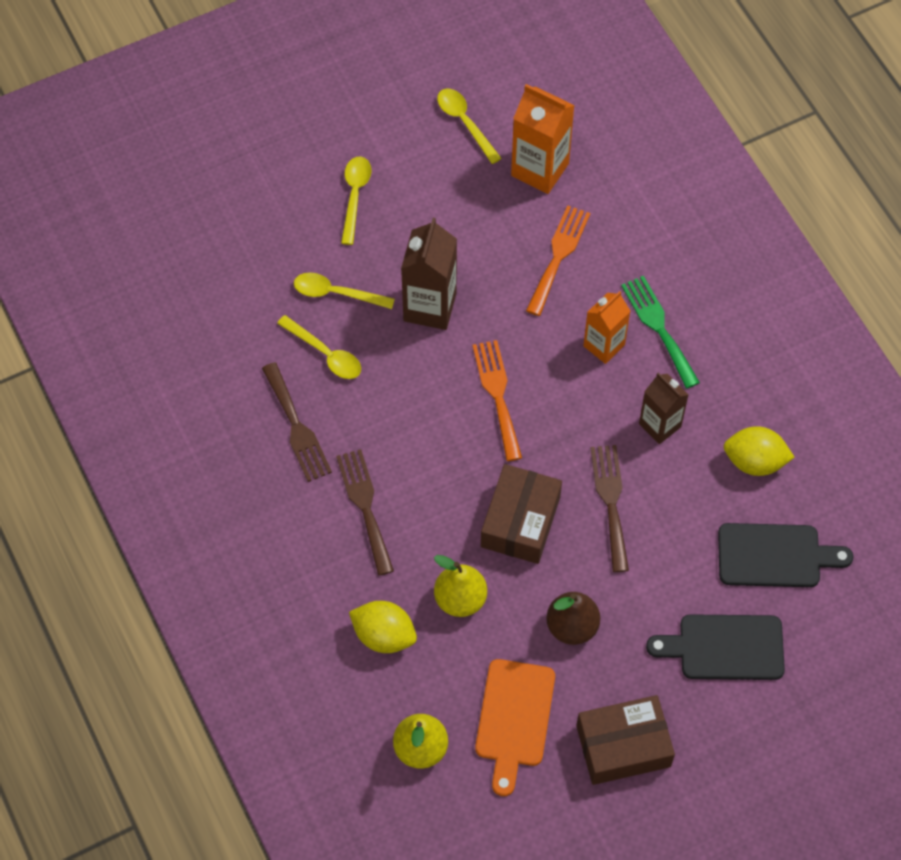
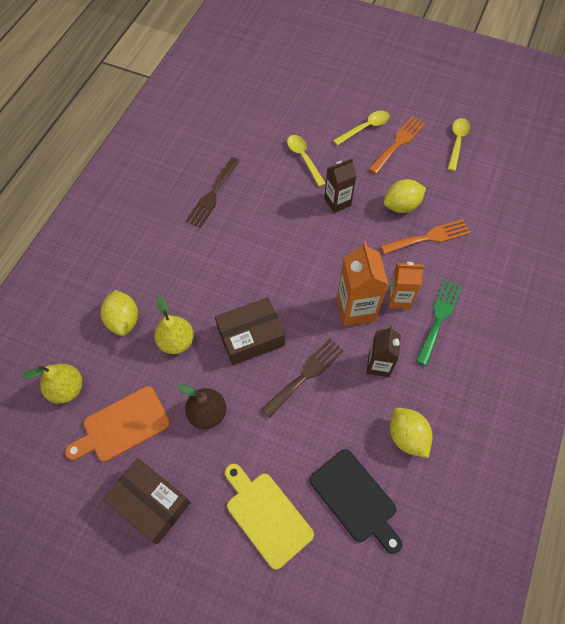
camera: 50 degrees right, 0 degrees up
(325, 353) = (265, 177): yellow spoon -> none
(365, 506) = (194, 256): brown fork -> none
(430, 307) = (337, 202): brown carton -> brown carton, size x0.67
(495, 248) = (401, 206): none -> yellow lemon
(497, 394) = (317, 269): orange fork -> orange fork (398, 143)
(540, 169) = (469, 192): orange carton -> orange carton (356, 309)
(724, 647) = (266, 515): black cutting board -> yellow cutting board

